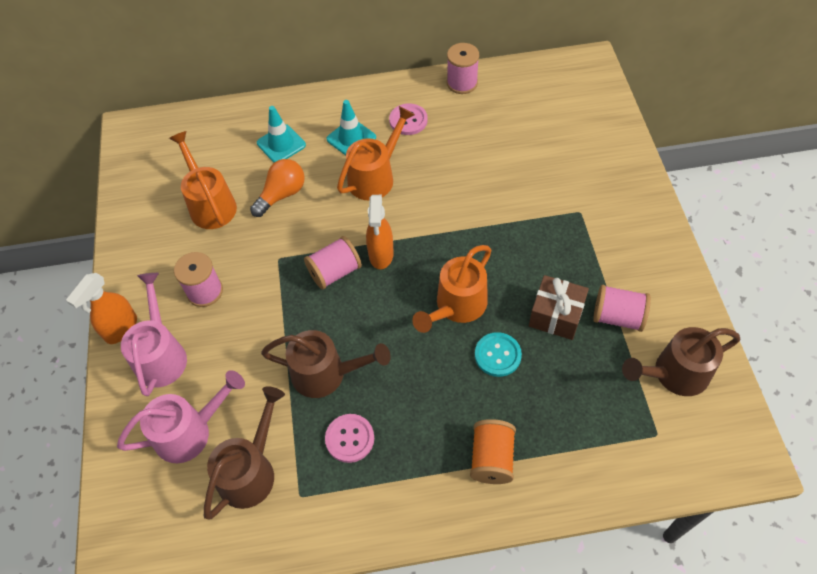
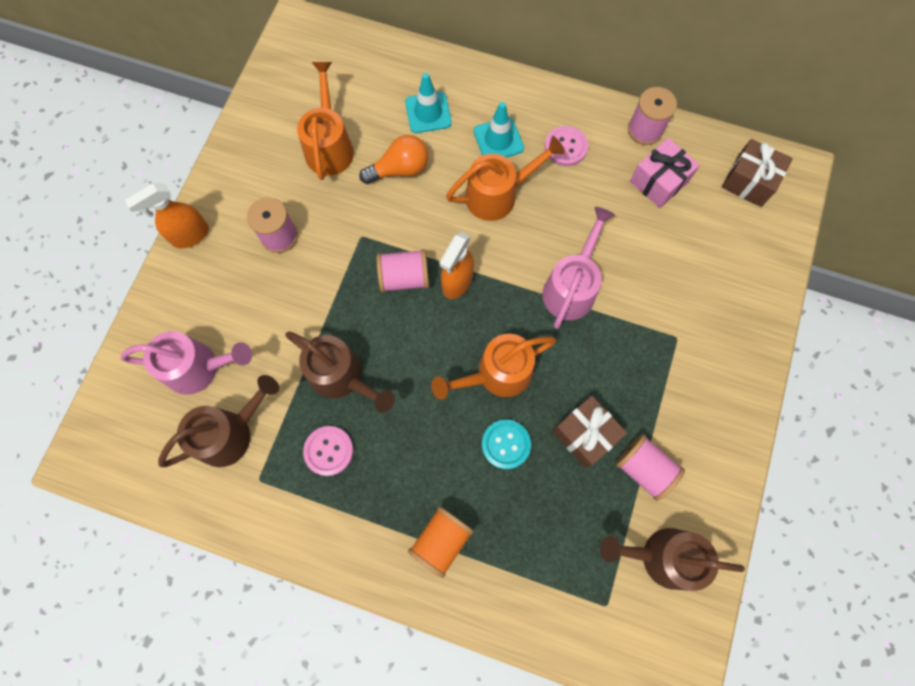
camera: 25 degrees right, 15 degrees up
(161, 354) = (212, 279): pink watering can -> pink watering can (572, 286)
(495, 112) = (659, 181): none -> pink gift
(561, 83) = (749, 181): none -> brown gift

